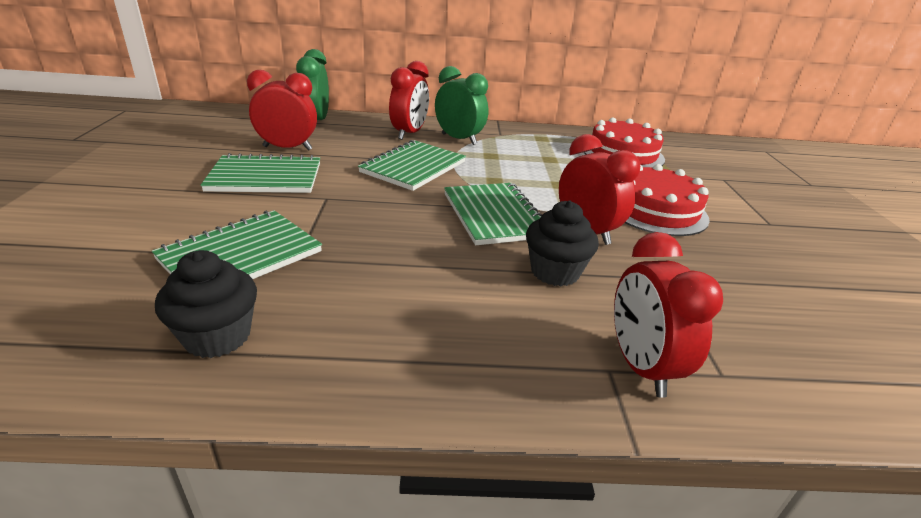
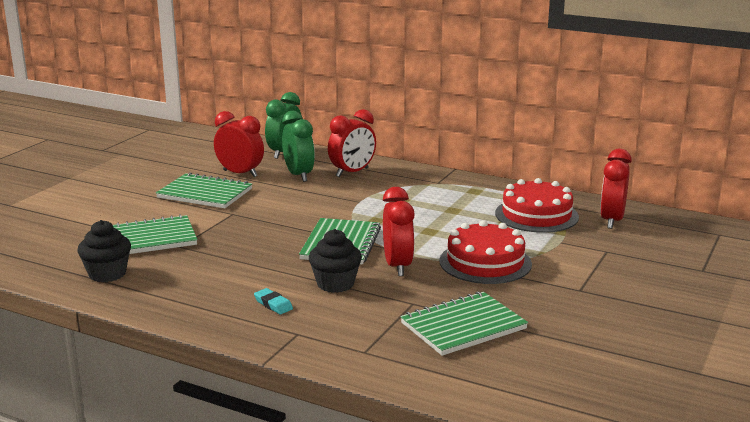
camera: 30 degrees right, 10 degrees down
(413, 167) = (321, 201): green notebook -> green notebook (463, 326)
(459, 139) = (391, 182): green clock -> green clock (299, 175)
(521, 326) = (273, 304): none -> turquoise eraser
(640, 366) = (319, 336): red clock -> red clock (611, 220)

